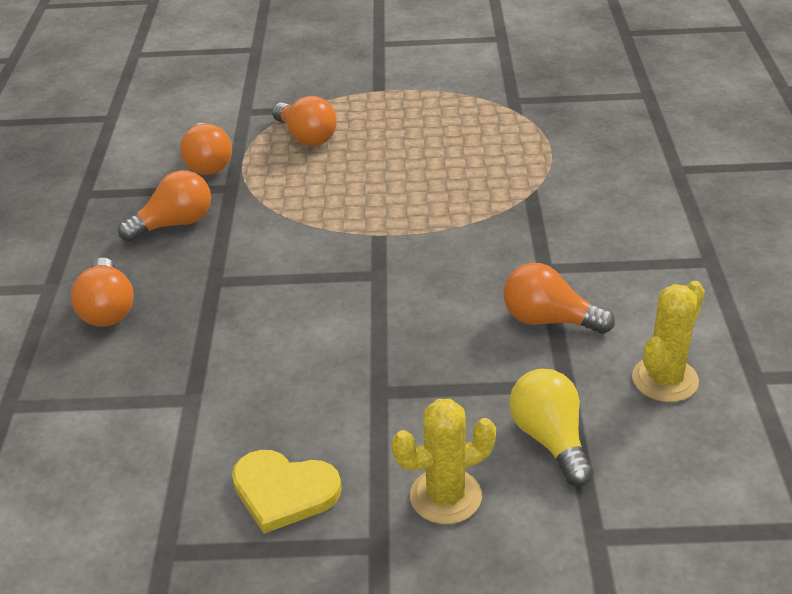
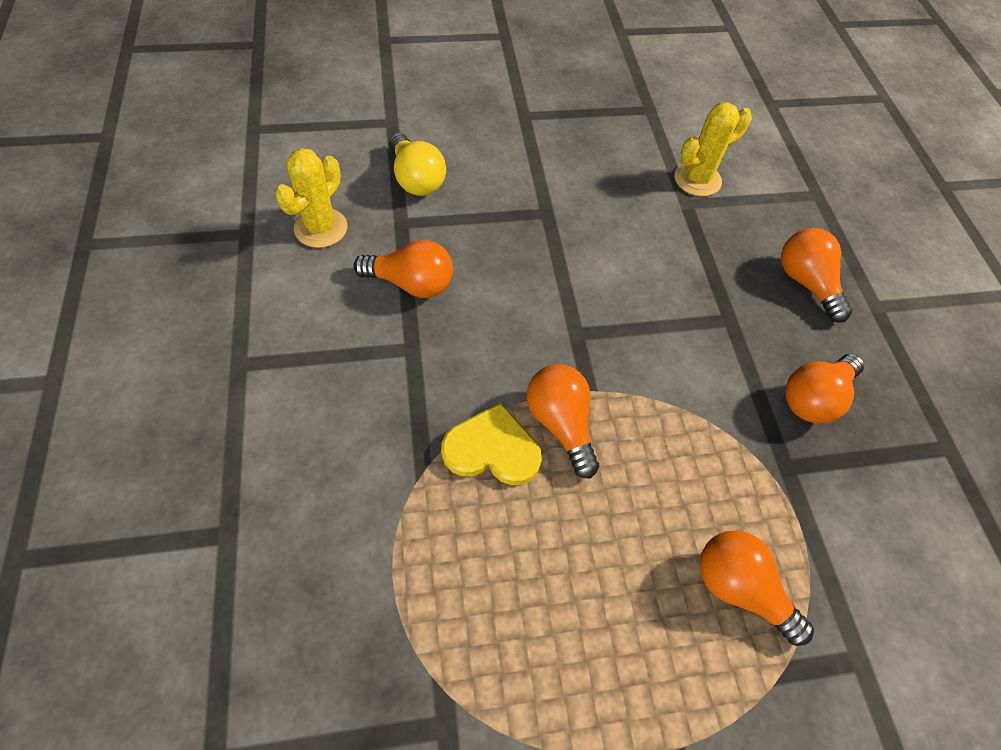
camera: 165 degrees right, 20 degrees up
(208, 163) = (840, 516): orange light bulb -> orange light bulb (561, 424)
(284, 492) = (592, 142): yellow heart -> yellow heart (492, 449)
(445, 496) = (486, 141): yellow cactus -> yellow cactus (697, 179)

